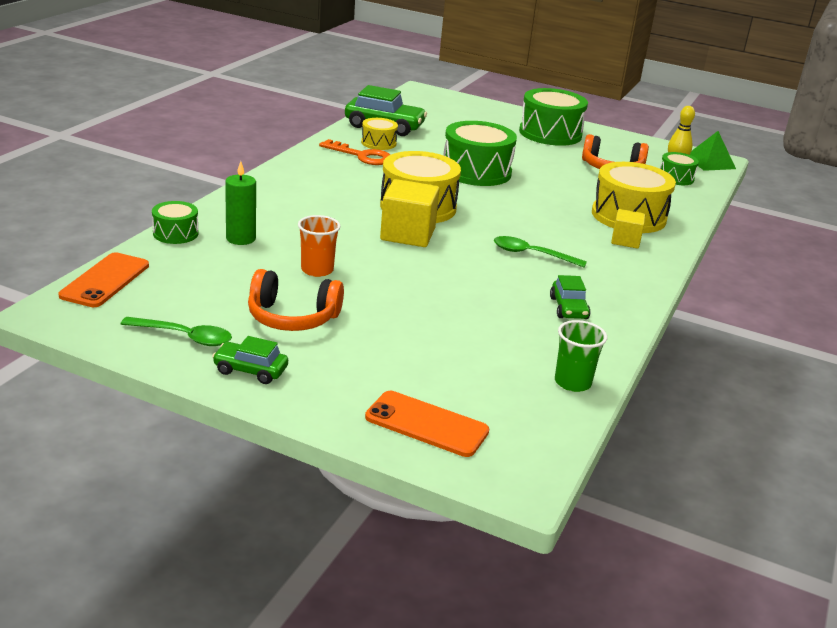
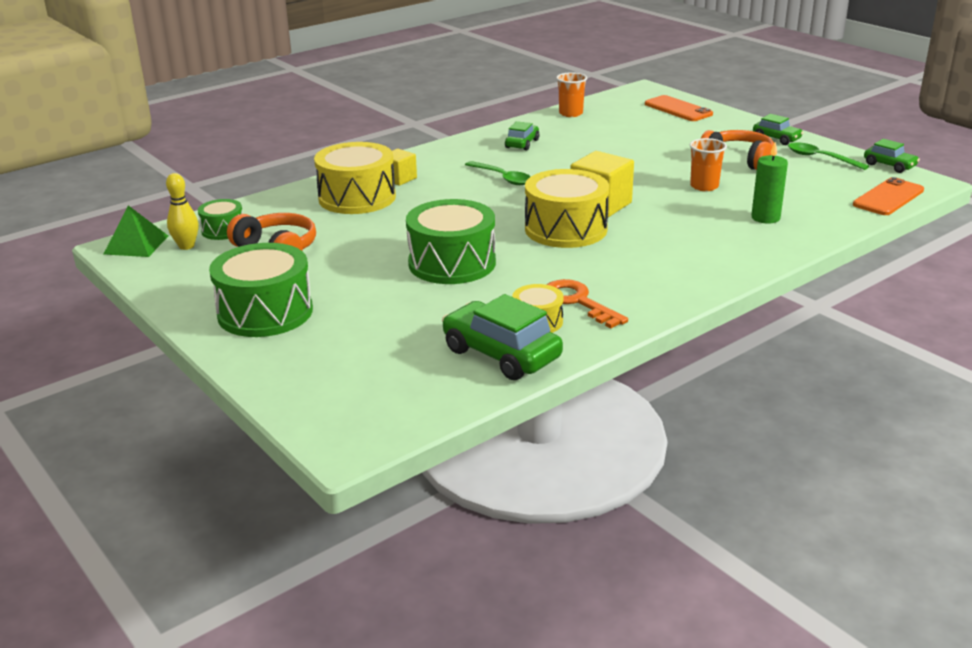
camera: 150 degrees left, 0 degrees up
(90, 336) = (889, 165): none -> green car
(175, 233) = (829, 229): green drum -> none
(572, 382) = (571, 113): green cup -> orange cup

